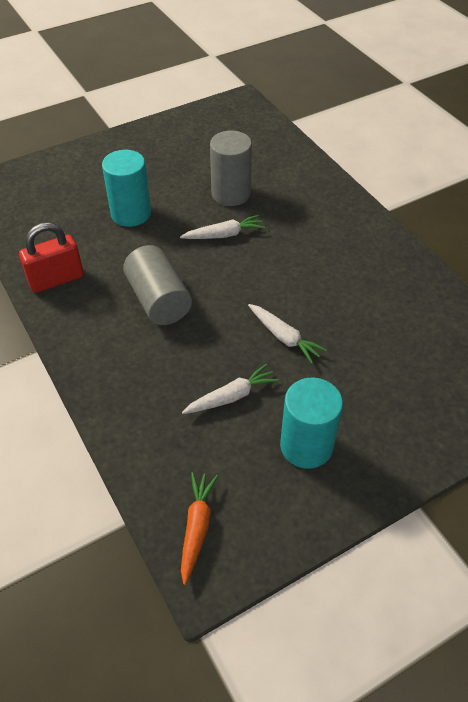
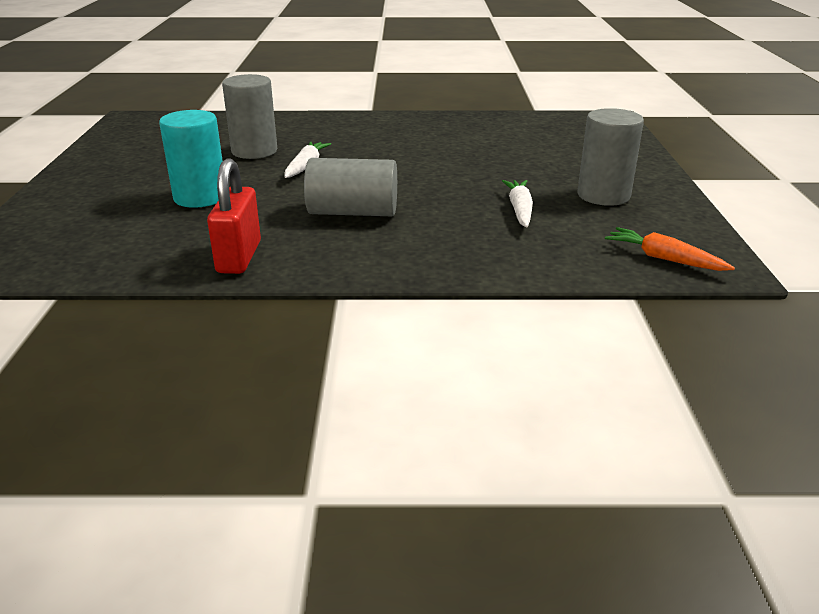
camera: 60 degrees left, 20 degrees down
(284, 337) = (471, 175): white carrot -> none
(306, 446) = (603, 195): turquoise cylinder -> grey cylinder

